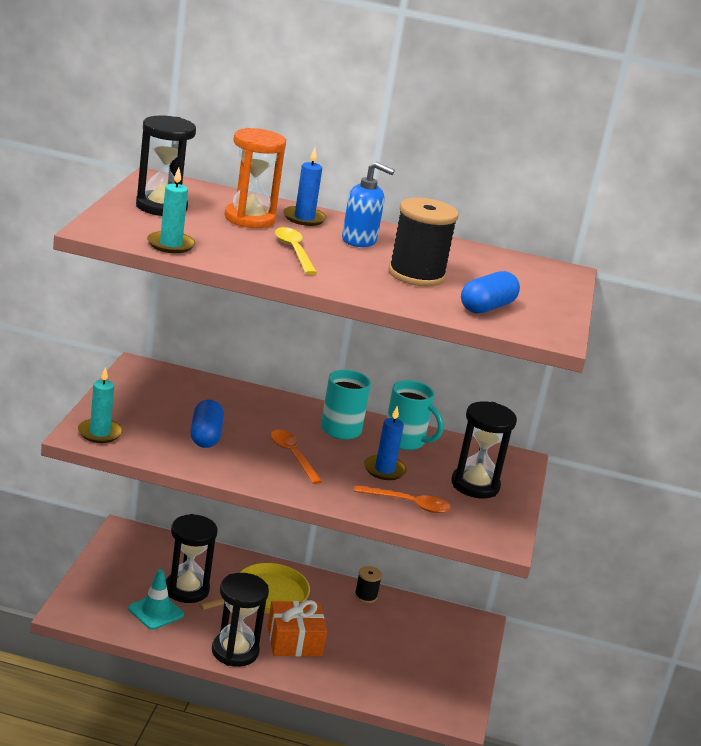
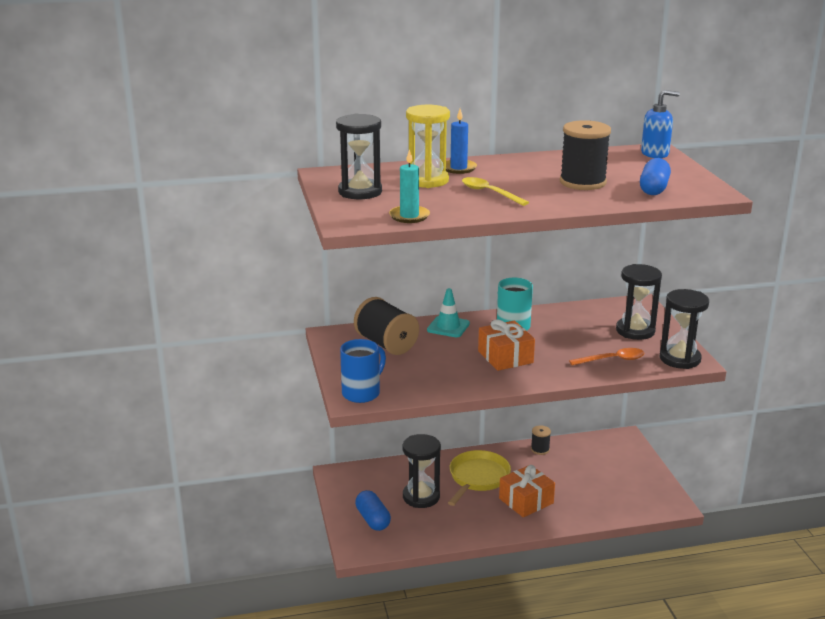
camera: 20 degrees left, 0 degrees up
(99, 433) = (362, 393): turquoise candle -> blue mug
(155, 612) = (416, 522): turquoise traffic cone -> turquoise traffic cone (448, 327)
(183, 397) = (386, 344): none -> black spool
(205, 436) = (434, 366): blue capsule -> blue capsule (373, 519)
(235, 651) = (495, 526): black hourglass -> black hourglass (679, 359)
(249, 219) = (427, 180): orange hourglass -> yellow hourglass
(292, 456) = (505, 357): orange spoon -> orange gift
(359, 240) = (514, 171): blue soap dispenser -> blue soap dispenser (655, 154)
(384, 470) = (571, 343): blue candle -> none
(405, 441) = (560, 318): turquoise mug -> none

